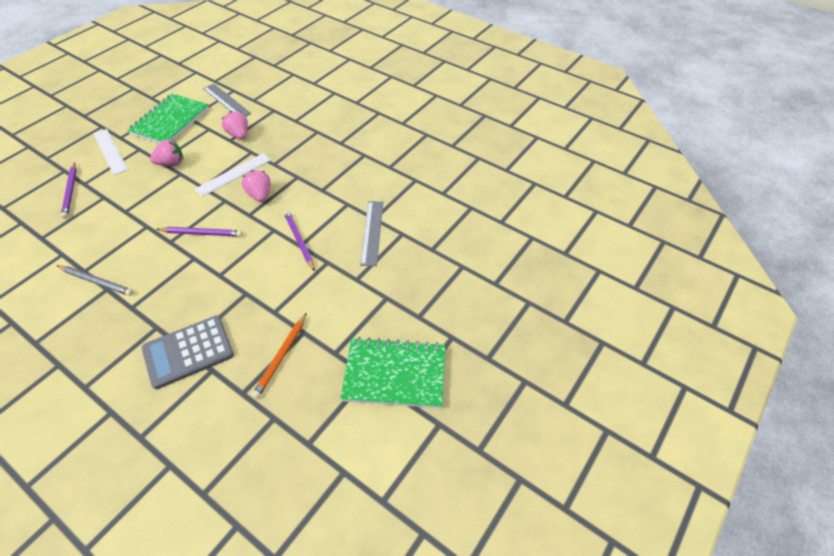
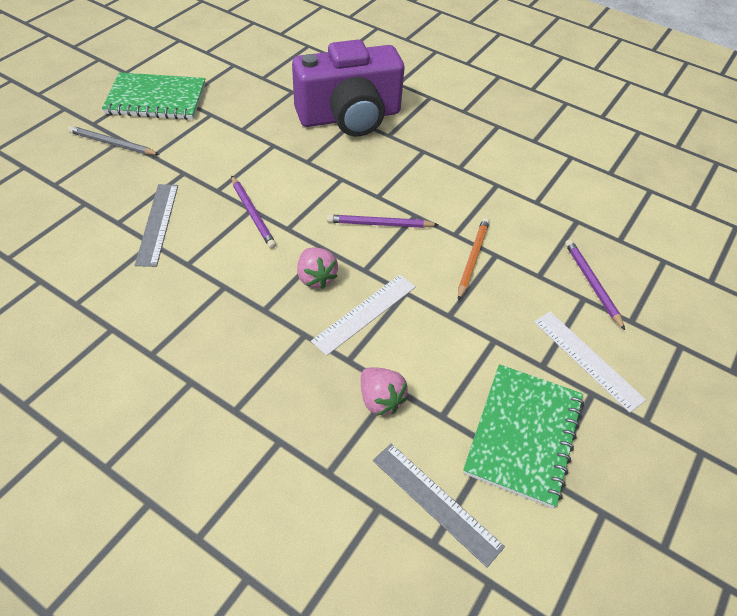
camera: 175 degrees right, 0 degrees up
(96, 281) = (475, 173): grey pencil -> grey pencil (112, 144)
(171, 163) = (472, 334): pink strawberry -> none
(188, 352) = (349, 117): grey calculator -> purple camera
(281, 356) = (261, 112): orange pencil -> orange pencil (472, 259)

